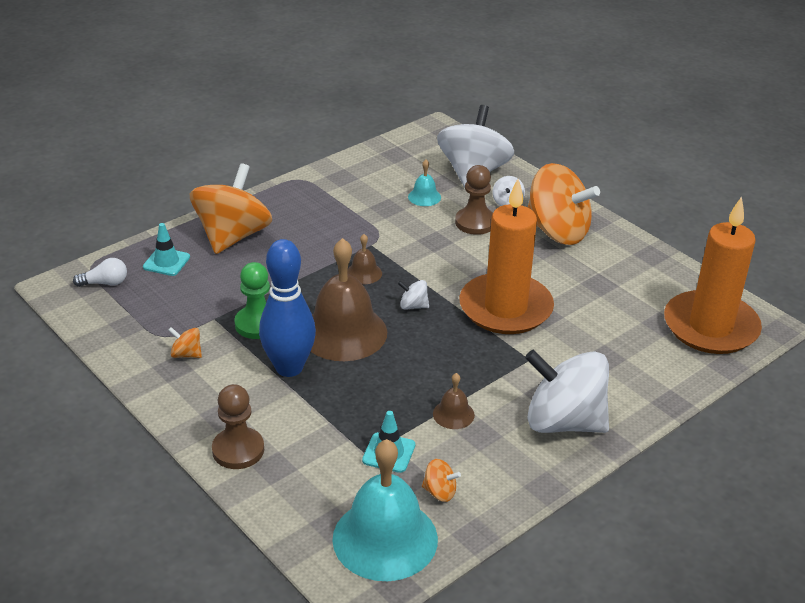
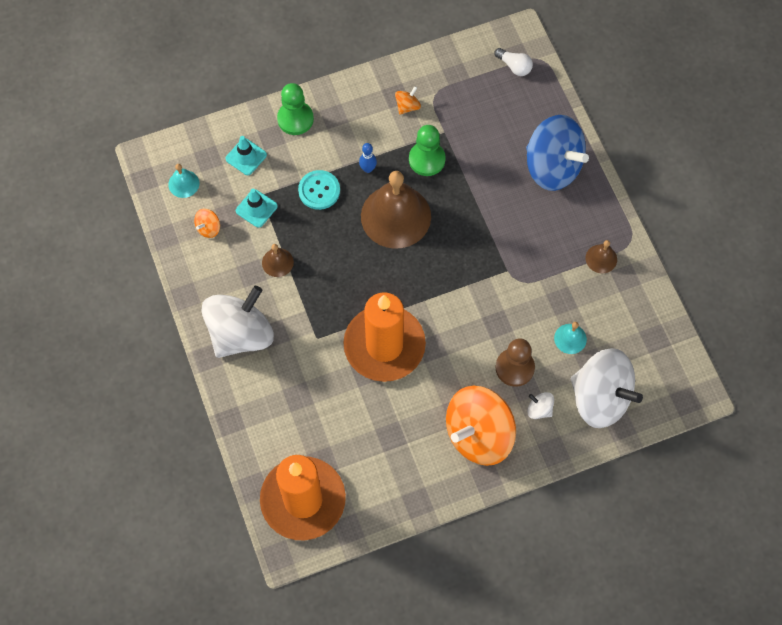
camera: 110 degrees right, 30 degrees up
(105, 283) = (514, 66): white light bulb -> white light bulb turned 60 degrees counterclockwise
(166, 262) = (529, 112): turquoise traffic cone -> turquoise traffic cone (246, 157)
(233, 236) = (552, 167): orange spinning top -> blue spinning top
(238, 450) = (295, 119): brown pawn -> green pawn
(289, 368) = (368, 169): blue bowling pin -> blue bowling pin, size x0.42
(337, 402) = (319, 190): none -> turquoise button
(364, 273) = (468, 252): brown bell -> brown bell (601, 258)
(385, 538) = (183, 184): turquoise bell -> turquoise bell, size x0.45
(413, 306) = (411, 276): white spinning top -> none

